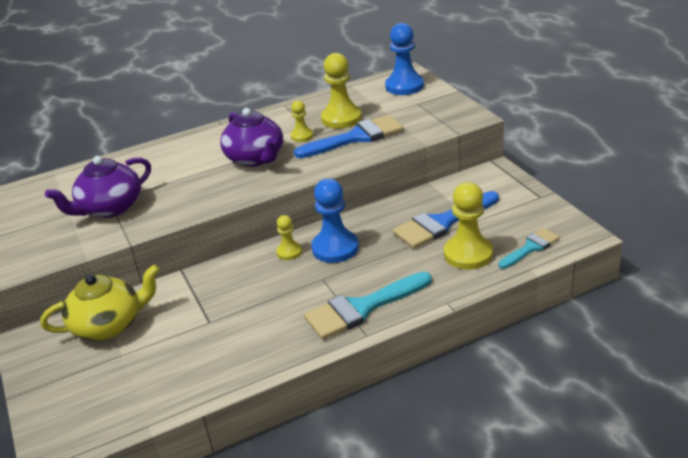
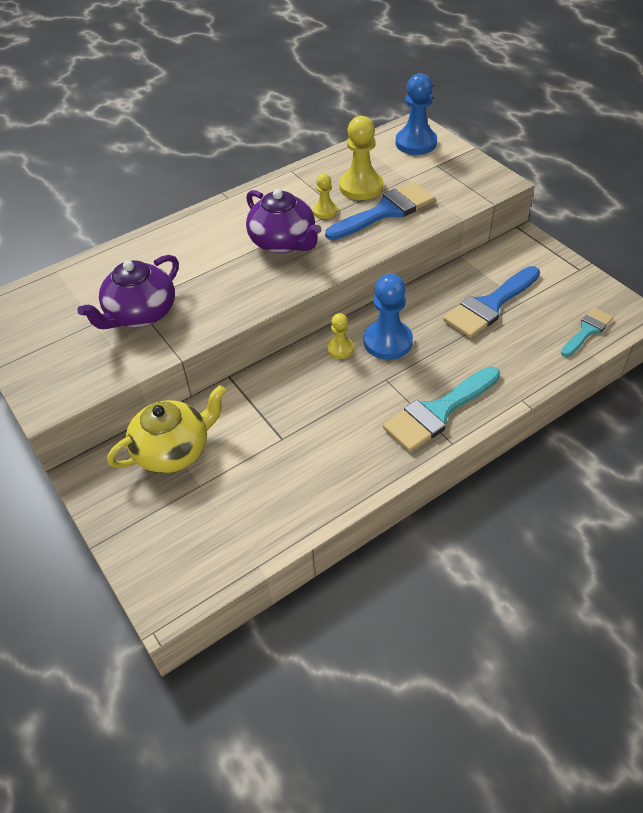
camera: 10 degrees left, 15 degrees up
(468, 254) = (527, 341): yellow pawn -> none

